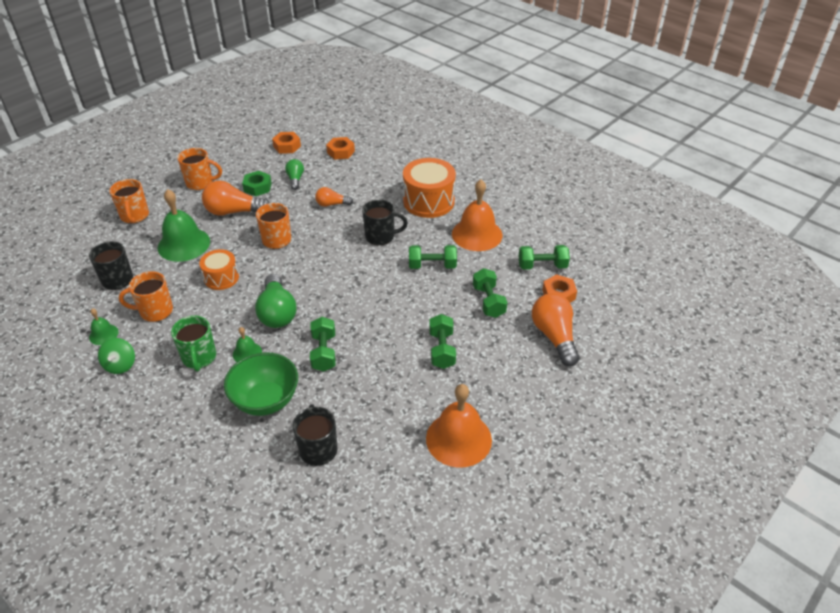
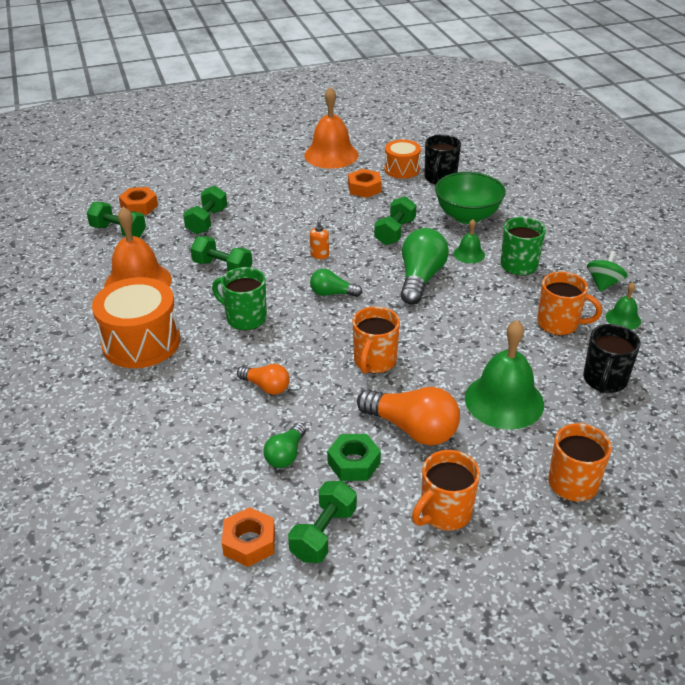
camera: 150 degrees left, 5 degrees down
(200, 183) = (444, 513): orange mug -> orange mug turned 75 degrees counterclockwise
(221, 278) = (468, 336): orange drum -> orange drum (402, 169)
(336, 275) = (332, 293): none -> green light bulb
(340, 152) = (171, 485): orange nut -> orange nut (364, 188)
(370, 304) = (319, 255): none -> orange soap dispenser
(381, 237) = (245, 318): black mug -> green mug
(442, 350) = (289, 202): green dumbbell -> green dumbbell (323, 533)
(554, 336) = (186, 182): orange light bulb -> none

